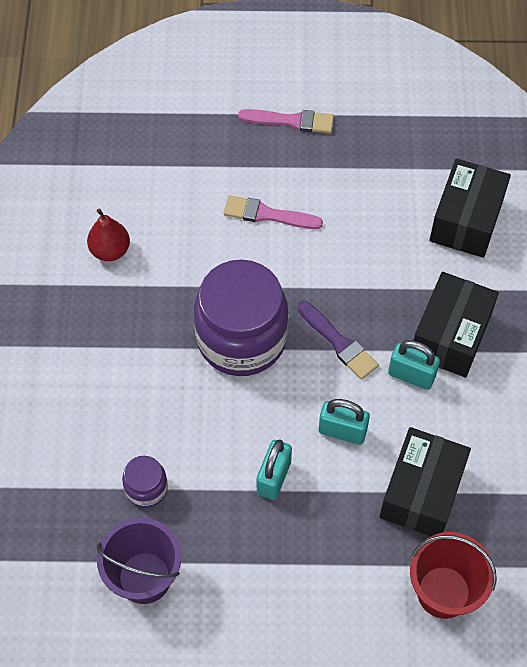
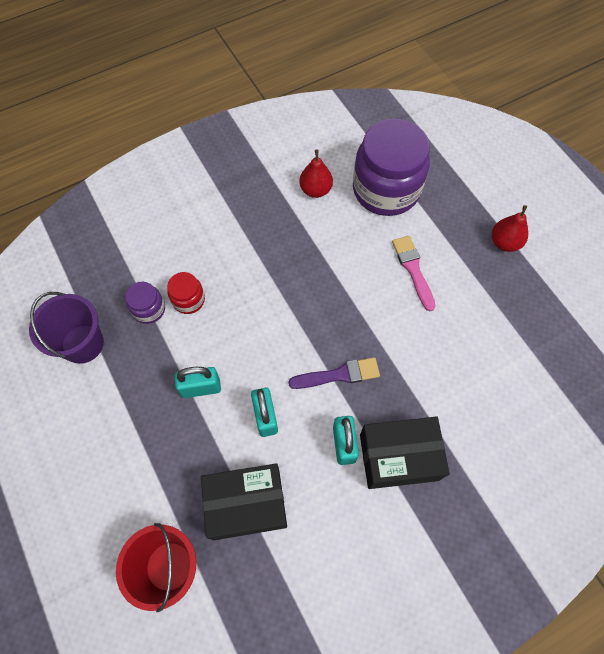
camera: 60 degrees right, 5 degrees up
(161, 442) = (188, 300): none -> red jar
(241, 338) = (300, 307): purple jar -> purple jar (386, 190)
(291, 121) = (504, 242): pink brush -> red pear
(338, 342) = (338, 375): purple brush -> purple brush turned 120 degrees counterclockwise
(466, 220) = (513, 415): black box -> none

